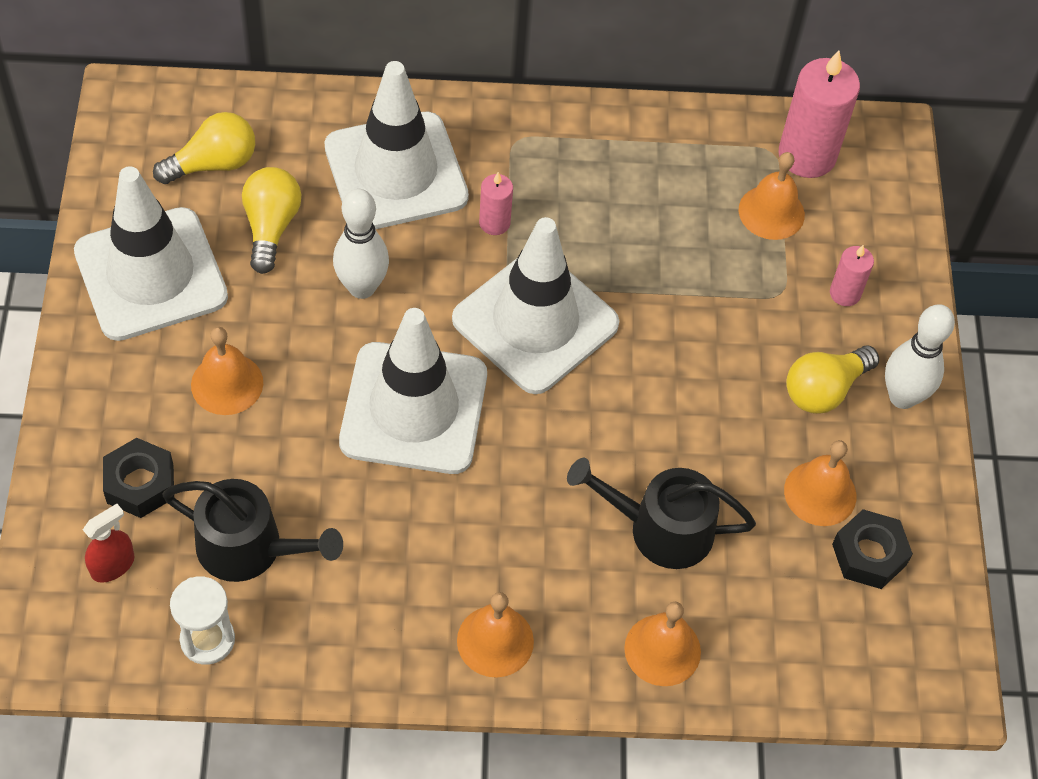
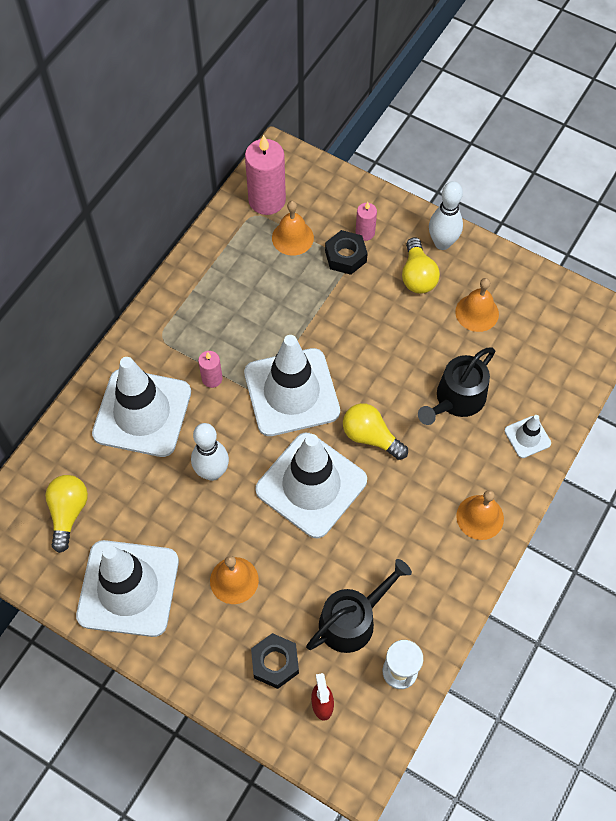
camera: 55 degrees left, 5 degrees up
(271, 227) = (137, 502): yellow light bulb -> yellow light bulb (370, 437)
(662, 650) = (527, 437): orange bell -> white traffic cone
(869, 555) = (524, 311): black nut -> black nut (345, 256)

